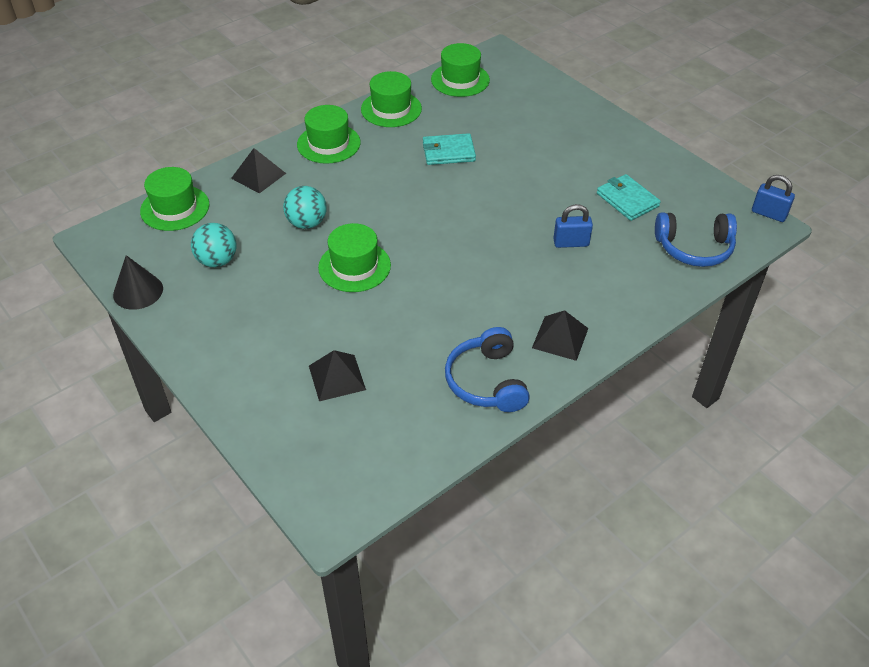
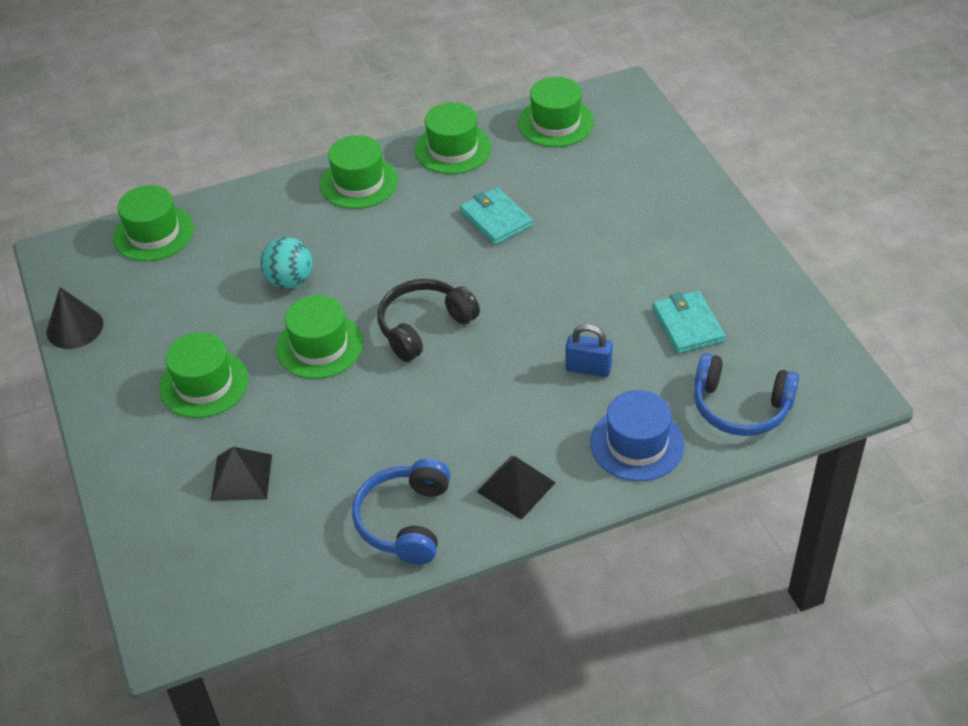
camera: 20 degrees right, 0 degrees up
(217, 261) = (172, 308): turquoise ball -> none
(258, 175) = (261, 209): black pyramid -> none
(271, 313) = (204, 384): none -> green hat
(431, 237) = (424, 326): none -> black headphones
(448, 152) = (496, 219): turquoise wallet -> turquoise wallet turned 45 degrees clockwise
(634, 288) = (637, 444): none -> blue hat
(769, 214) = (864, 380): blue padlock -> none

